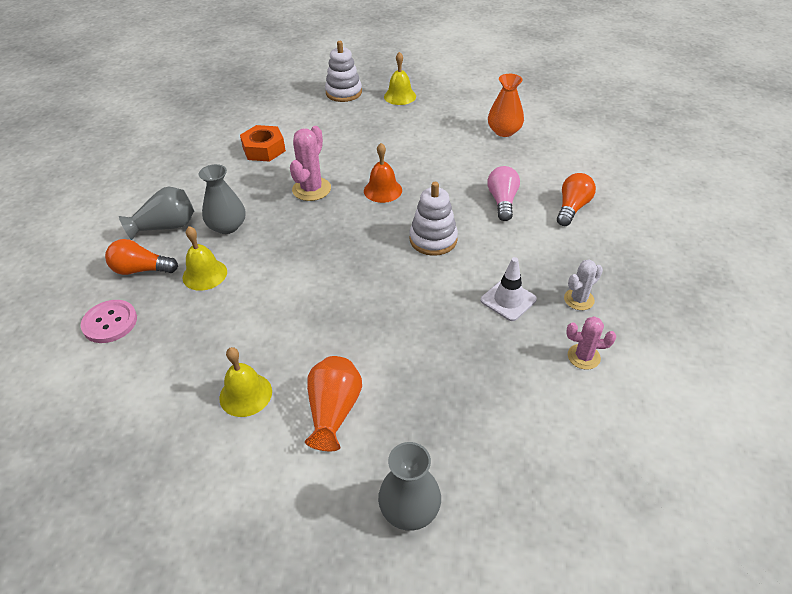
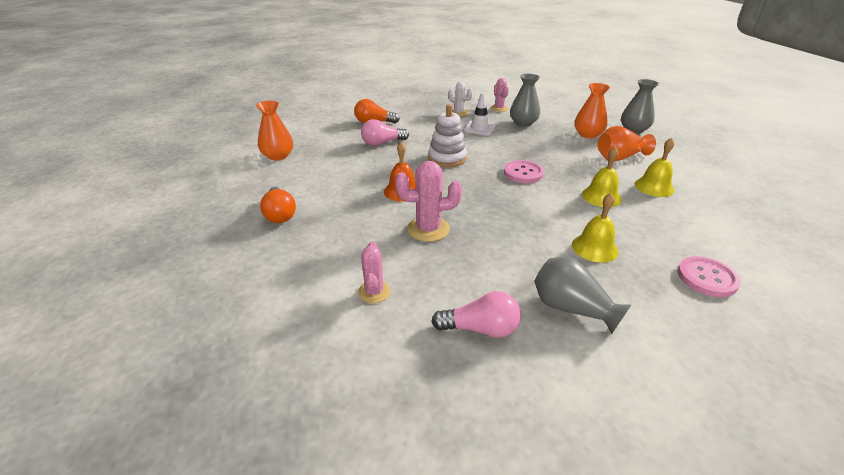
camera: 115 degrees left, 10 degrees down
(141, 270) = (639, 293): orange light bulb -> orange light bulb (280, 214)
(192, 181) = (480, 329): none -> pink light bulb
(227, 226) = (526, 261): grey vase -> grey vase (523, 123)
(264, 149) = (374, 292): orange nut -> pink cactus
(344, 93) = (204, 270): white stacking toy -> none
(359, 288) = (523, 173): none -> pink button
(400, 96) = (212, 223): yellow bell -> yellow bell (601, 196)
(425, 421) = (587, 134): none -> orange vase

